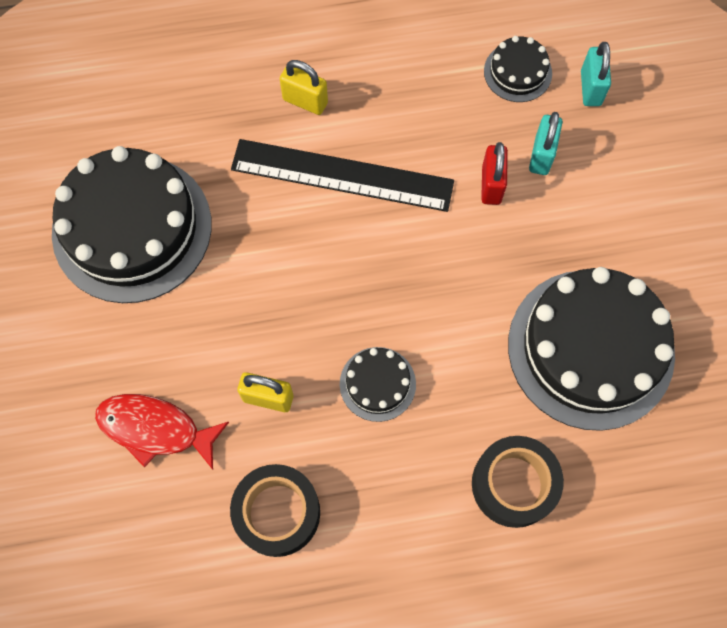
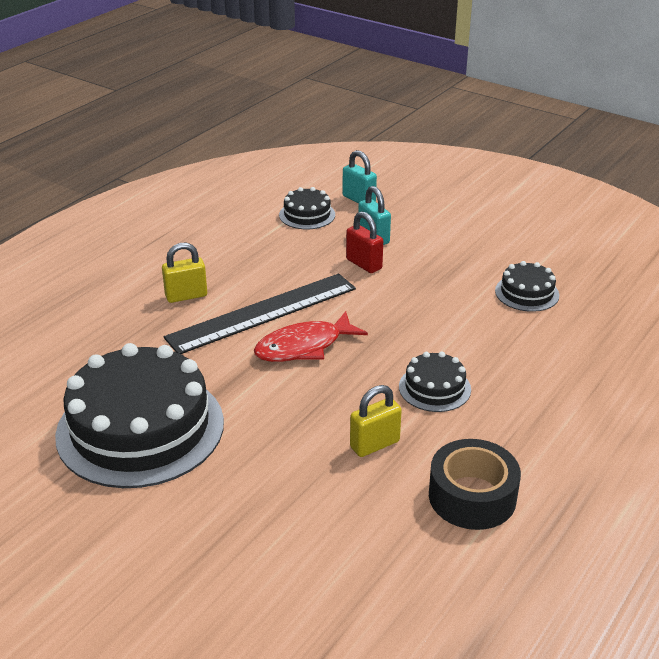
camera: 45 degrees left, 35 degrees down
(155, 429) = (318, 520): red fish -> red fish (304, 347)
(513, 484) = (584, 375): black tape -> none
(590, 348) = (527, 293): black cake -> black cake, size x0.46

